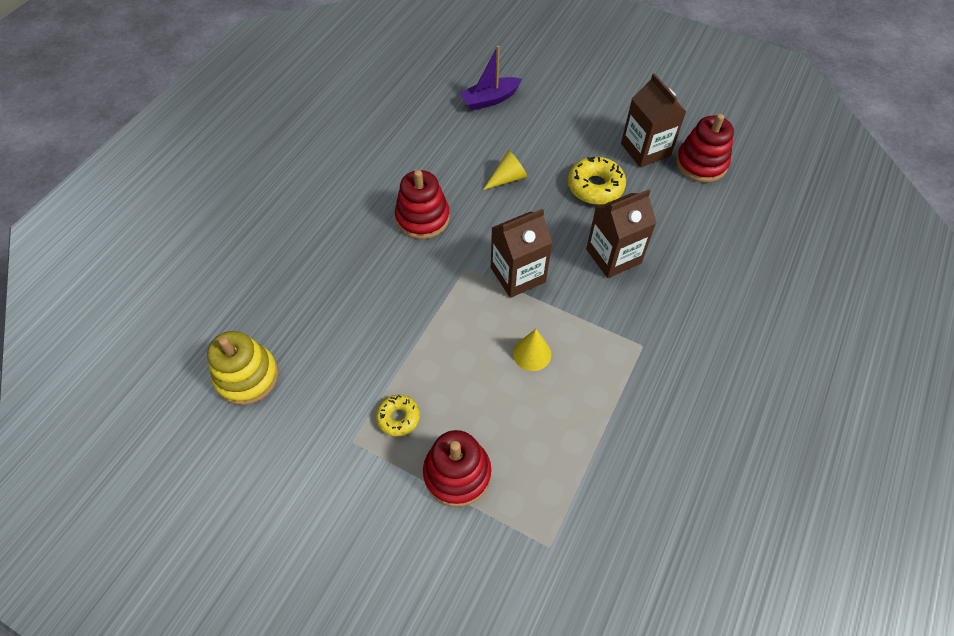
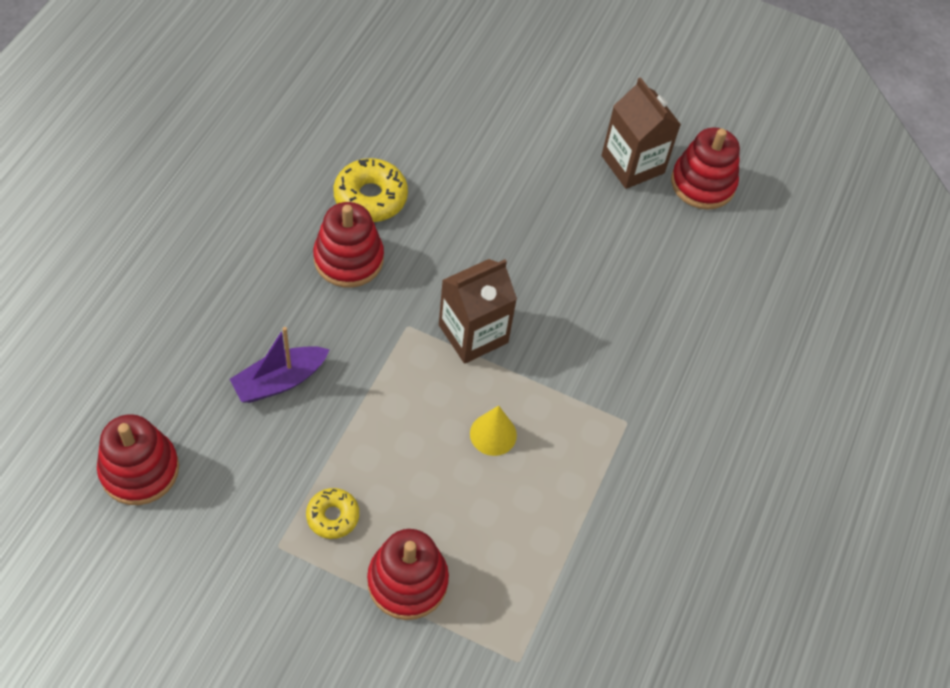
camera: 10 degrees left, 0 degrees up
(247, 377) = (139, 470): yellow stacking toy -> red stacking toy
(490, 100) = (429, 92): purple boat -> purple boat (280, 381)
(507, 178) = (456, 204): yellow cone -> none
(595, 187) = (569, 215): yellow donut -> yellow donut (370, 197)
(613, 256) = (592, 308): brown carton -> none

